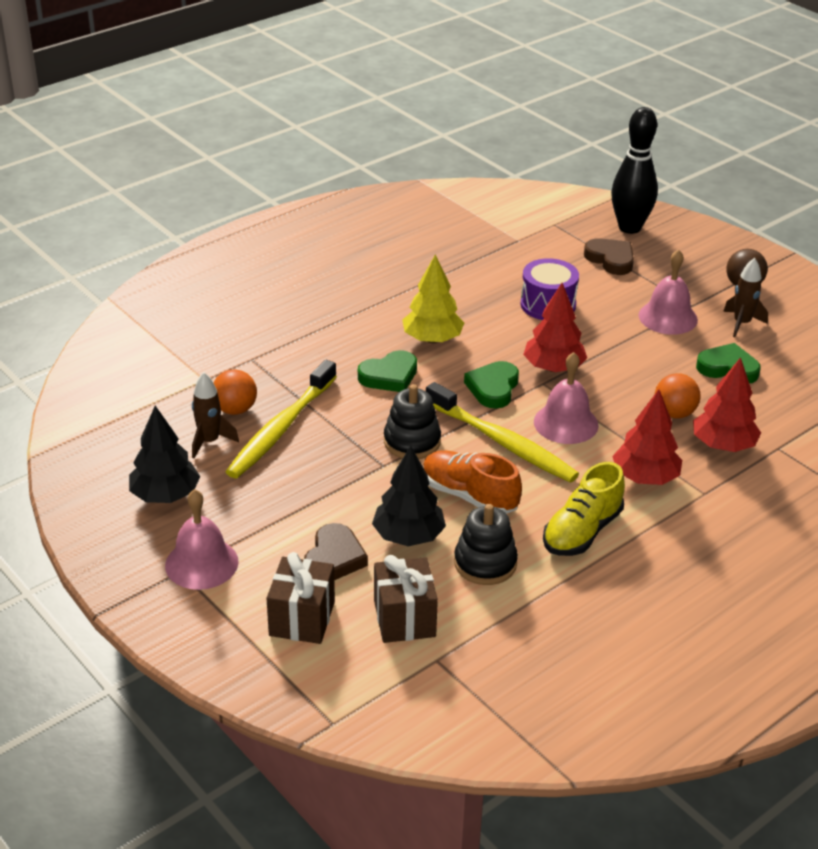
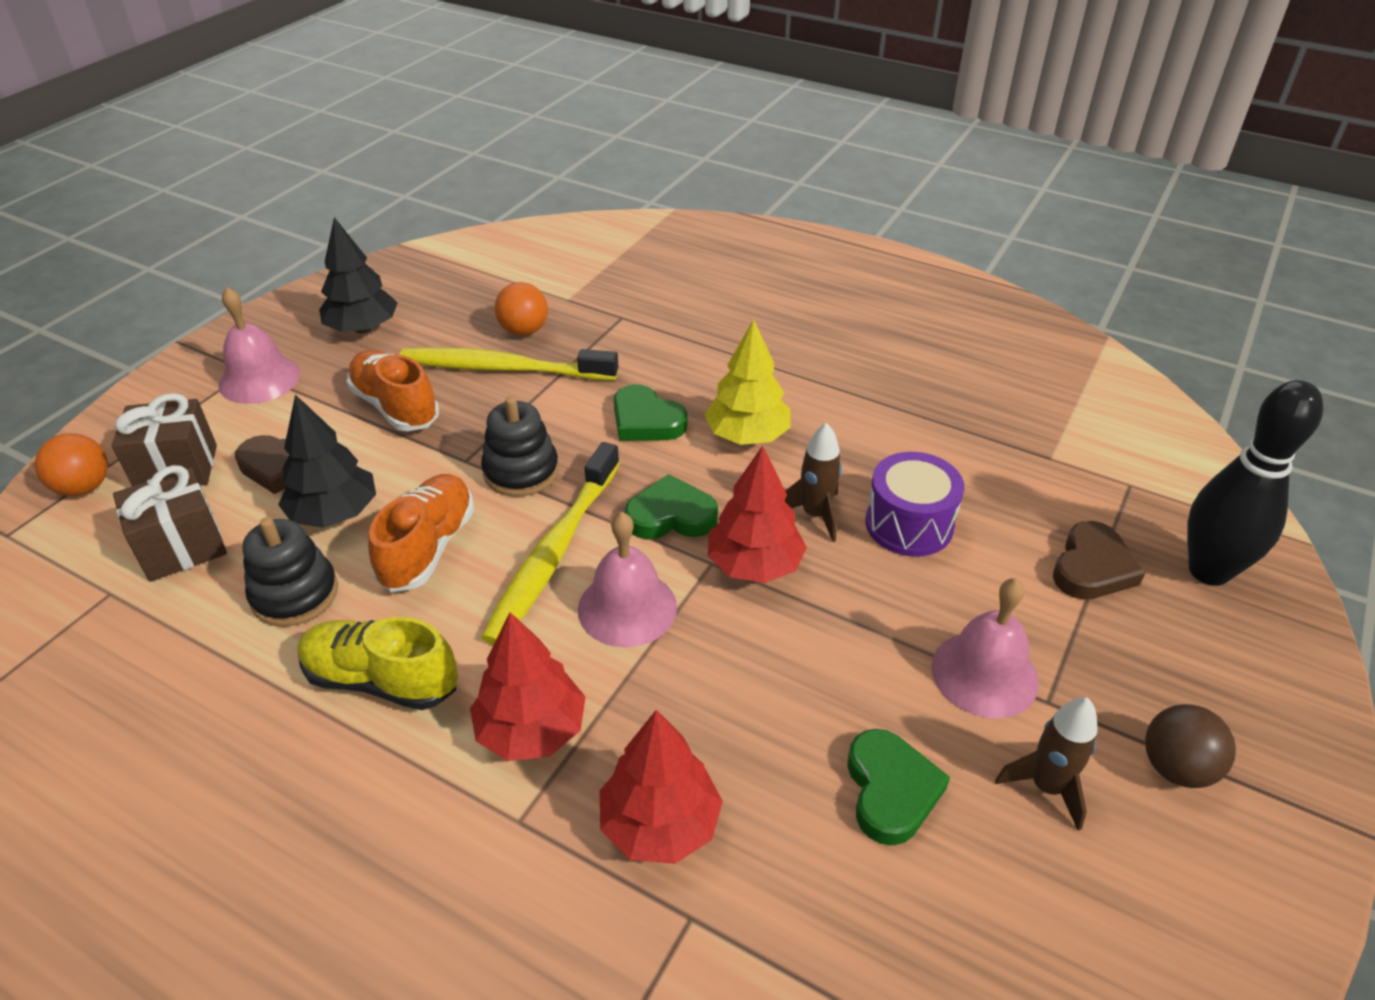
camera: 70 degrees right, 5 degrees up
(209, 441) = (461, 330): brown rocket -> brown rocket (815, 515)
(294, 490) = (396, 407): none -> orange shoe
(674, 413) = (716, 736): orange ball -> orange ball (84, 487)

